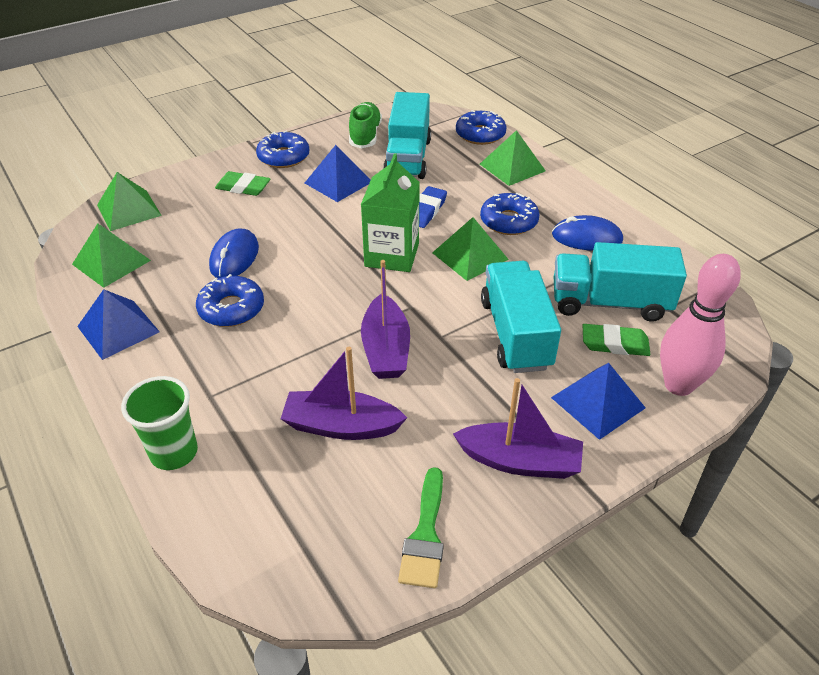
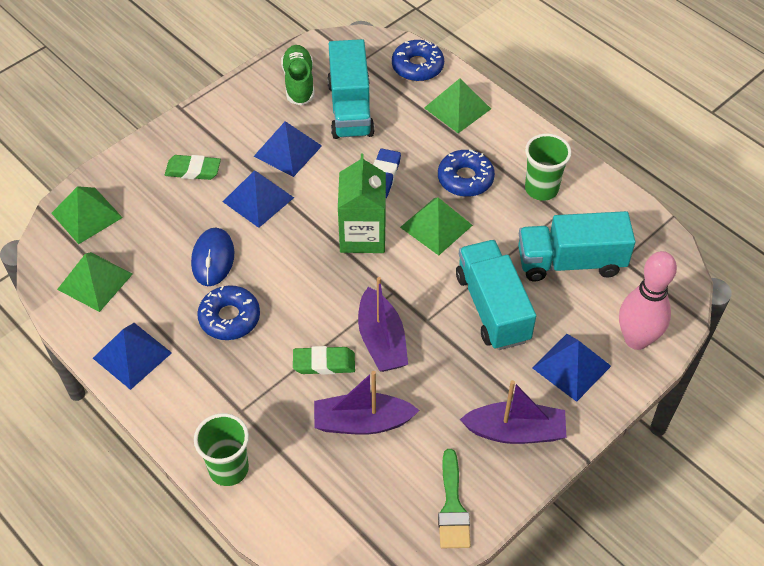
camera: 10 degrees left, 10 degrees up
(283, 157) = (222, 124): blue donut -> none
(296, 215) = (258, 199): none -> blue pyramid
(587, 237) = (541, 189): blue mouse -> green cup
(614, 344) = (579, 305): green eraser -> green eraser (324, 363)

